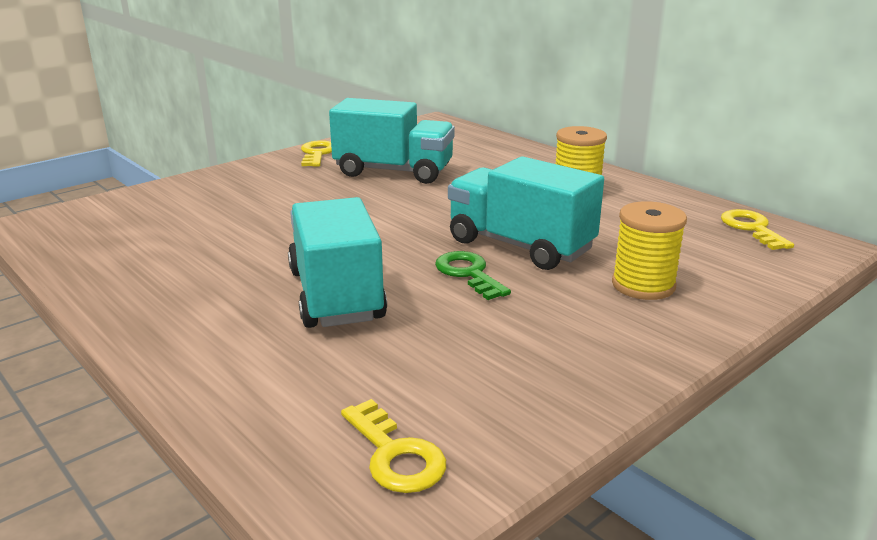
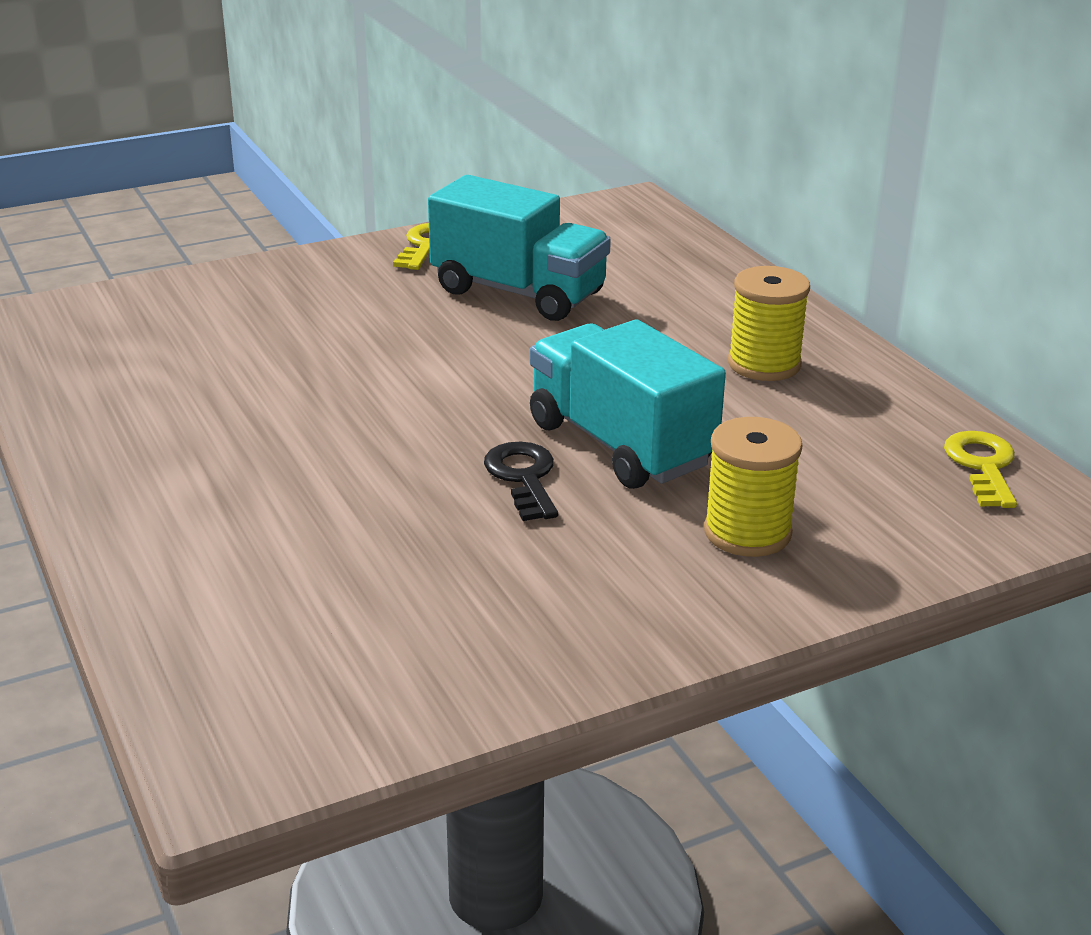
camera: 15 degrees right, 5 degrees up
(335, 295) = (337, 482): turquoise truck -> none
(395, 455) = (300, 698): yellow key -> none
(468, 273) = (523, 477): green key -> black key

